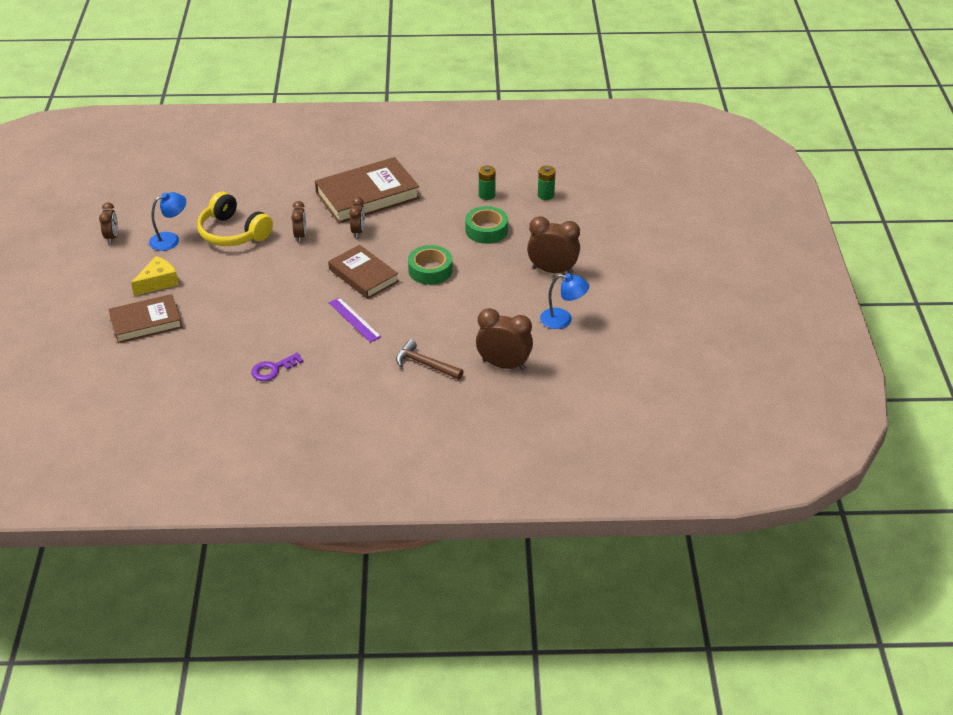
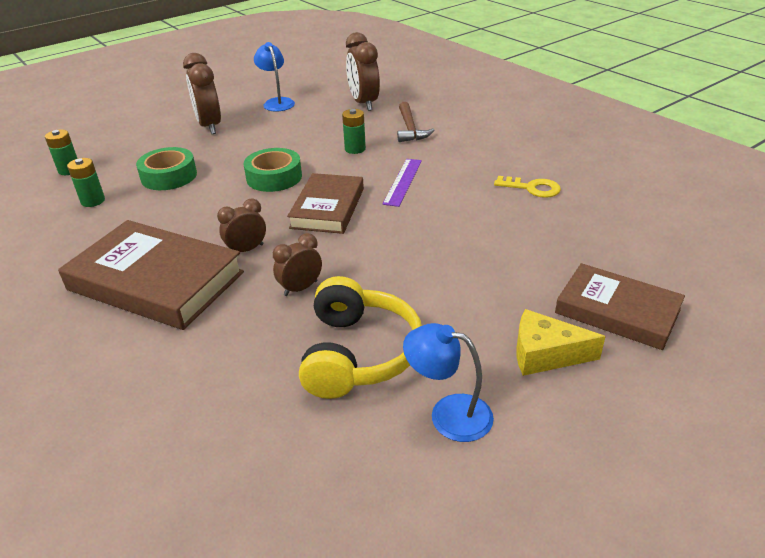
camera: 125 degrees left, 5 degrees down
(112, 237) = (533, 504): brown clock -> none
(273, 369) = (532, 188): purple key -> yellow key
(426, 321) = (355, 149): none -> green battery

